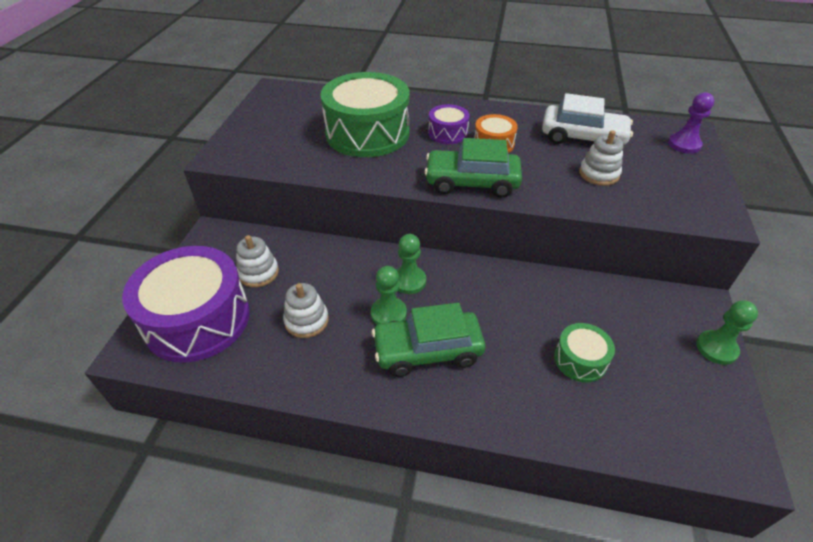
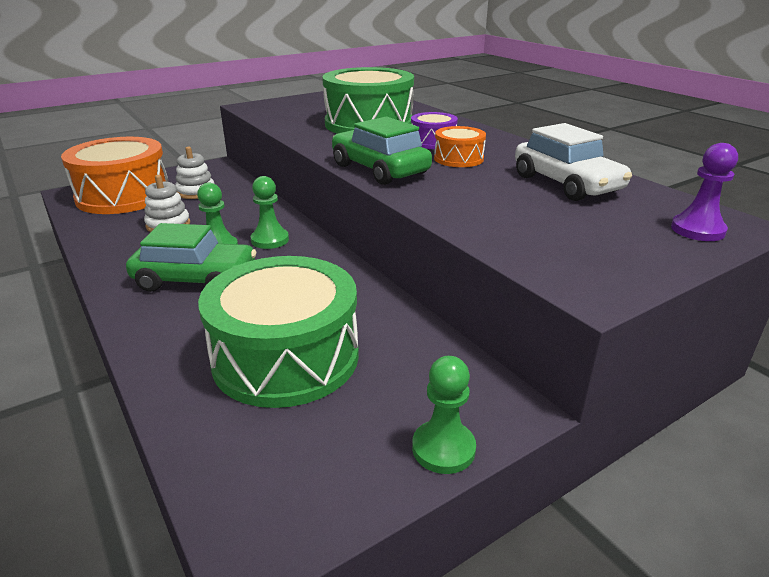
camera: 45 degrees right, 15 degrees down
(197, 319) = (124, 196): purple drum -> orange drum
(428, 350) = (196, 279): green car -> green car turned 150 degrees clockwise
(580, 360) = (286, 357): green drum -> green drum, size x2.11
(599, 174) = (518, 208): white stacking toy -> none

